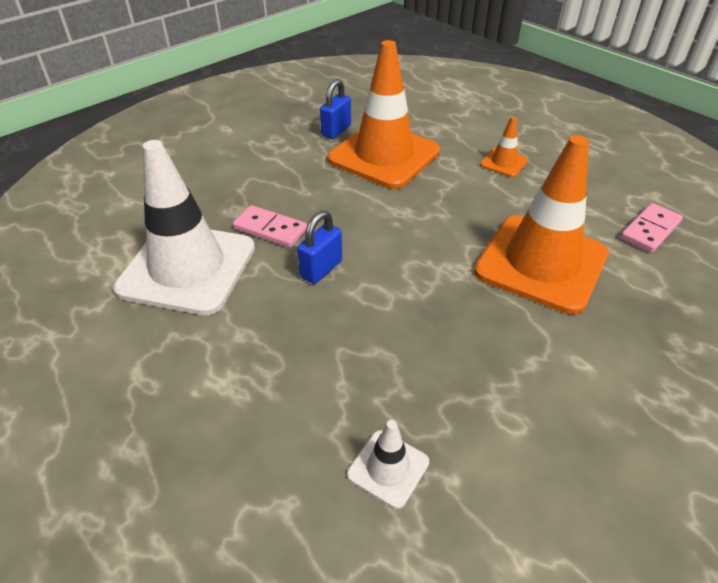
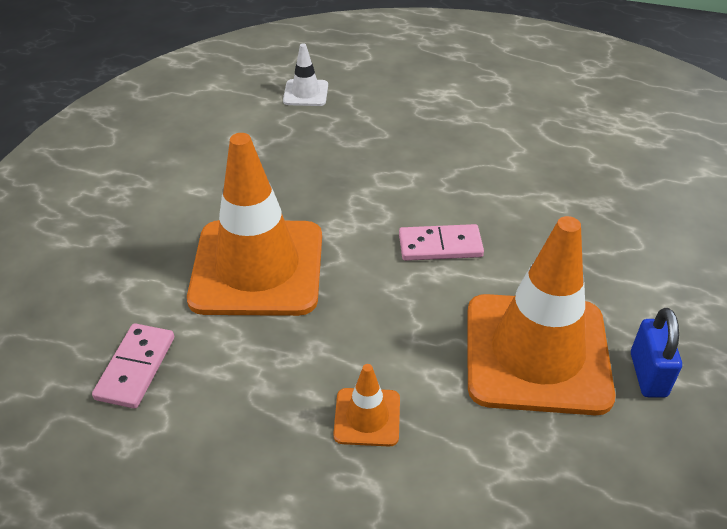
camera: 150 degrees right, 0 degrees up
(187, 268) = (564, 141): white traffic cone -> none
(270, 229) = (544, 198): pink domino -> pink domino (440, 245)
(321, 269) = (458, 181): blue padlock -> none

